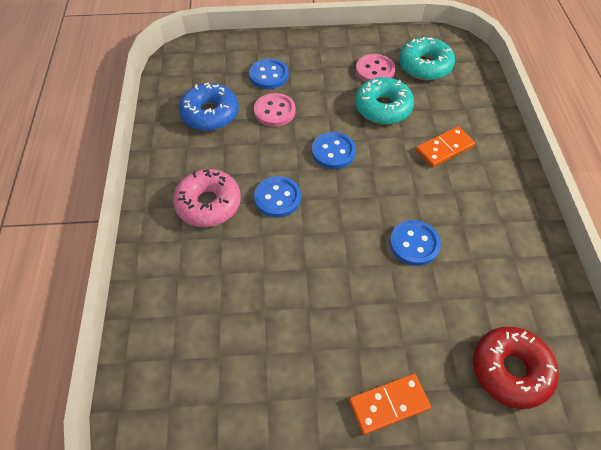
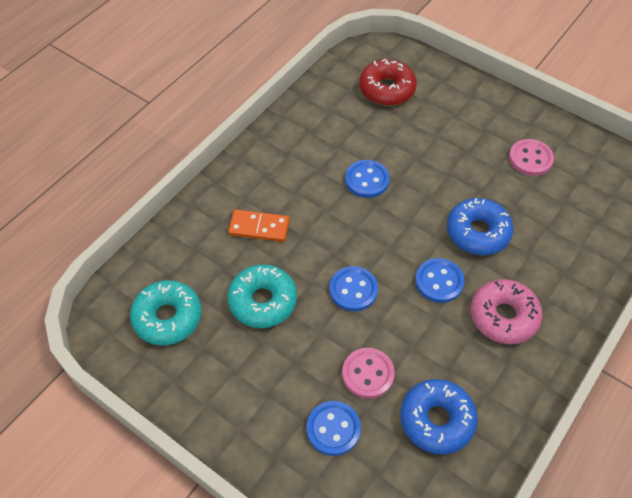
camera: 140 degrees left, 0 degrees up
(279, 261) = (477, 232): none -> blue donut
(375, 70) = (220, 349): pink button -> pink button (530, 159)
(389, 404) = (474, 118): orange domino -> none

